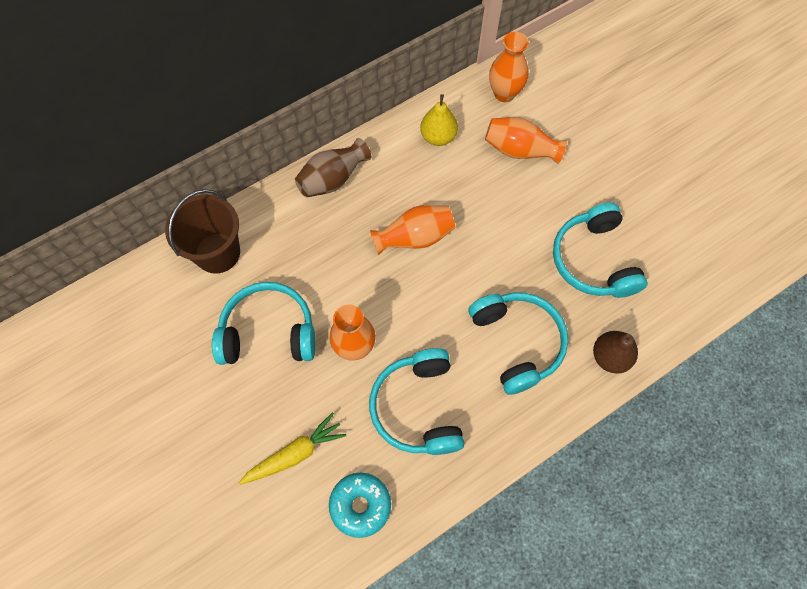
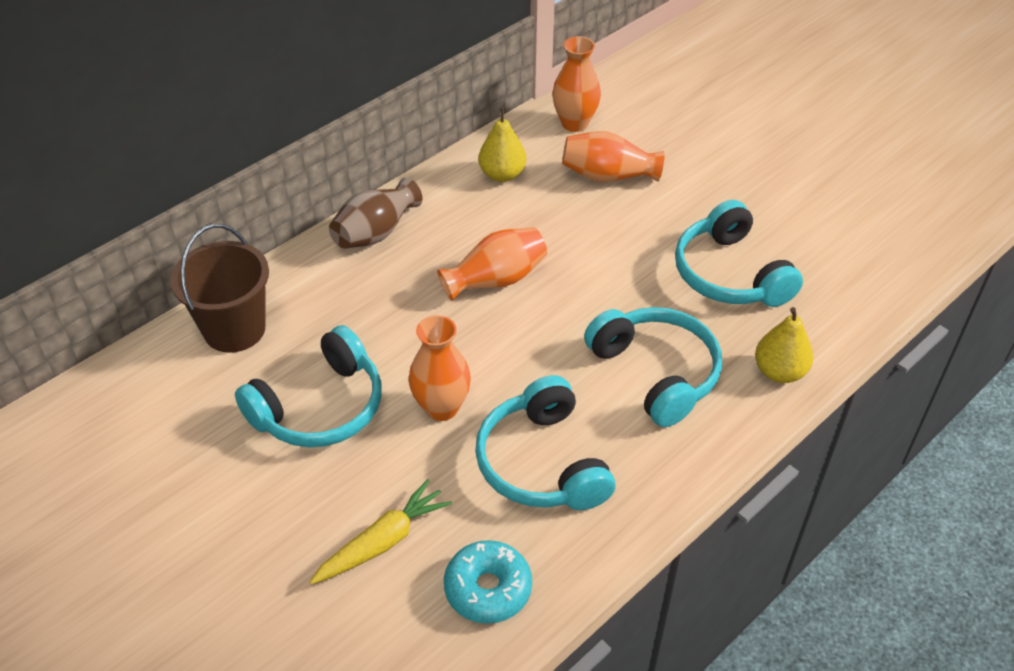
camera: 10 degrees left, 20 degrees down
(268, 332) = (320, 407): turquoise headphones -> turquoise headphones turned 150 degrees clockwise
(610, 357) = (779, 372): brown pear -> yellow pear

